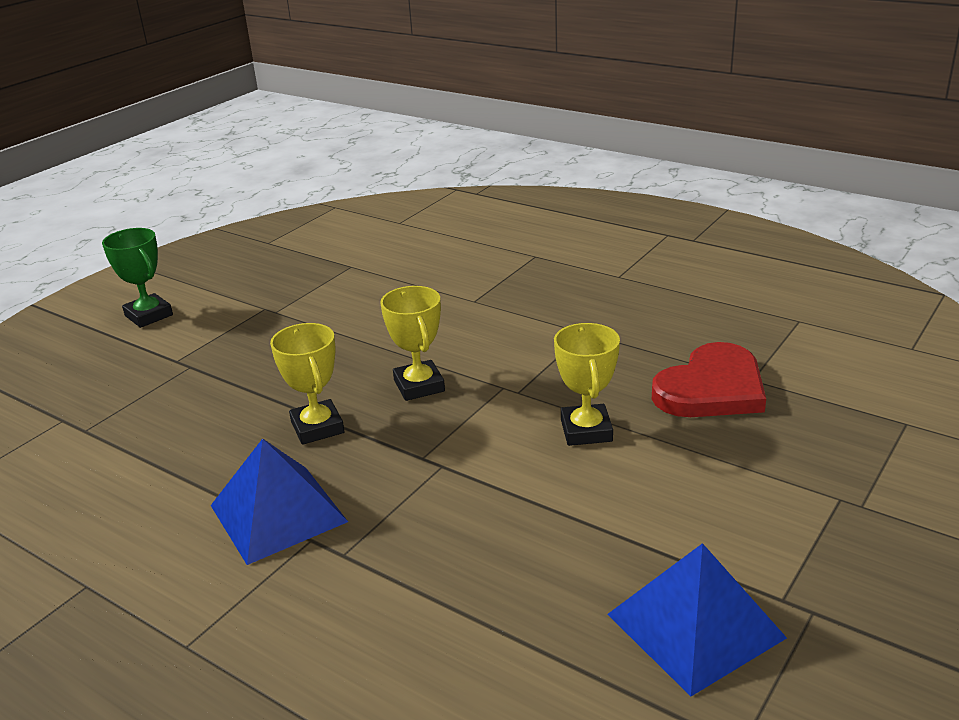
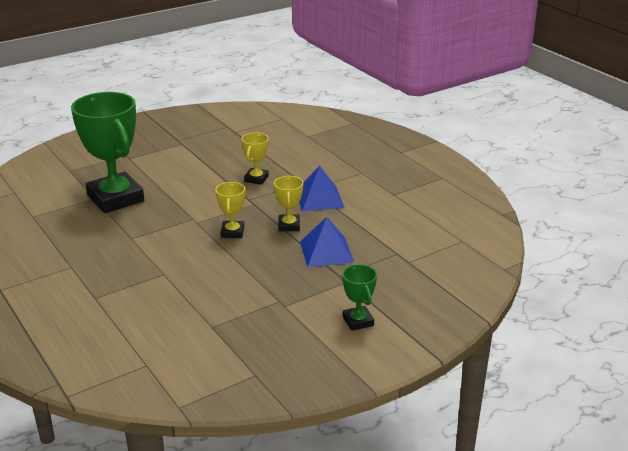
camera: 160 degrees left, 0 degrees up
(586, 430) = (183, 196): yellow trophy -> yellow trophy (256, 179)
(695, 625) = (212, 144): blue pyramid -> blue pyramid (326, 251)
(711, 388) = (115, 198): red heart -> green trophy

